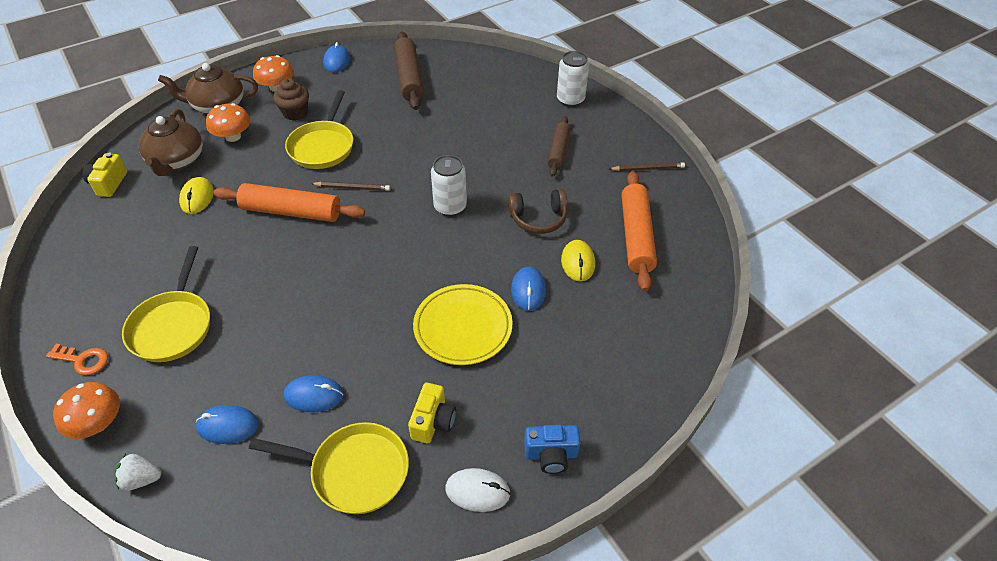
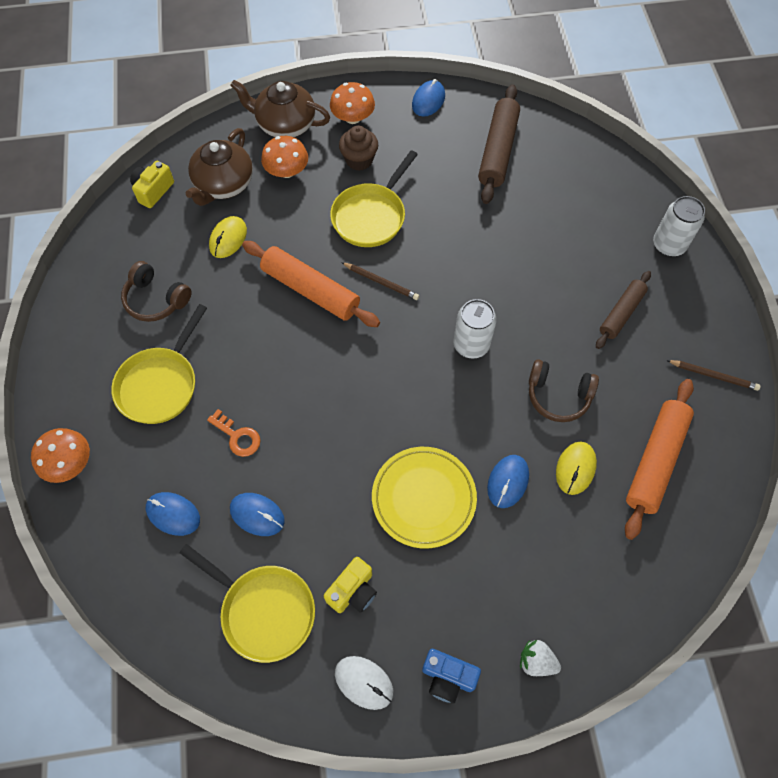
camera: 25 degrees right, 15 degrees up
(83, 360) = (75, 390): orange key -> orange key (237, 436)
(141, 479) = (87, 536): white strawberry -> white strawberry (536, 661)
(143, 262) = (156, 299): none -> brown headphones

